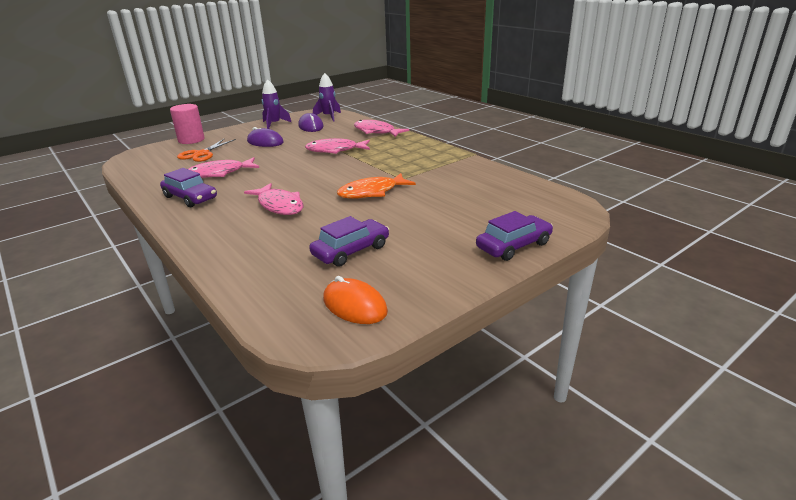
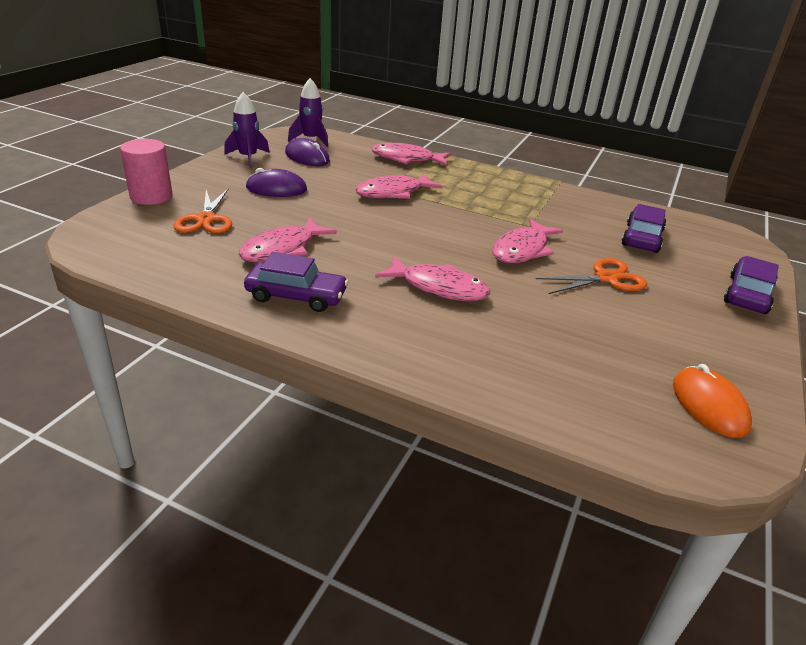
camera: 30 degrees left, 5 degrees up
(351, 251) = (609, 335): purple car -> purple car (642, 238)
(354, 305) = (709, 405): orange mouse -> orange mouse turned 60 degrees clockwise
(372, 192) = (522, 250): orange fish -> pink fish
(407, 217) = (606, 278): none -> orange scissors

